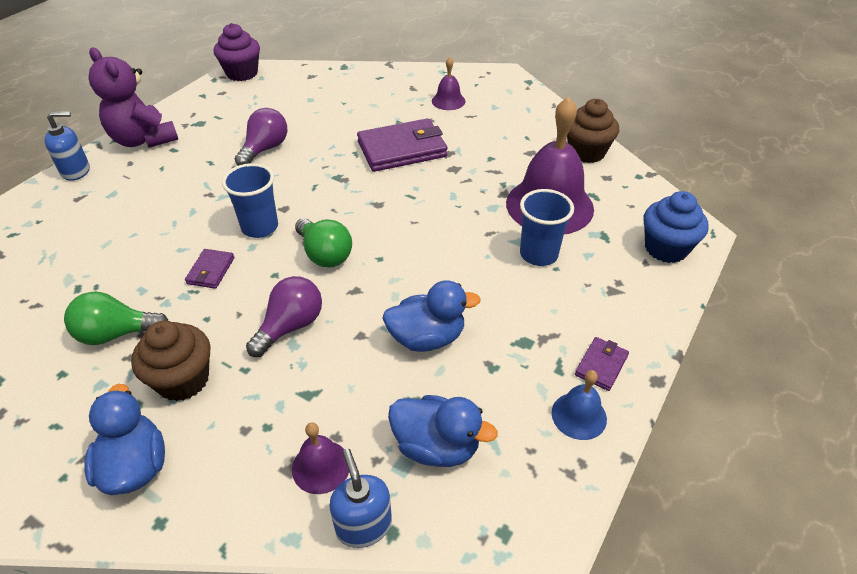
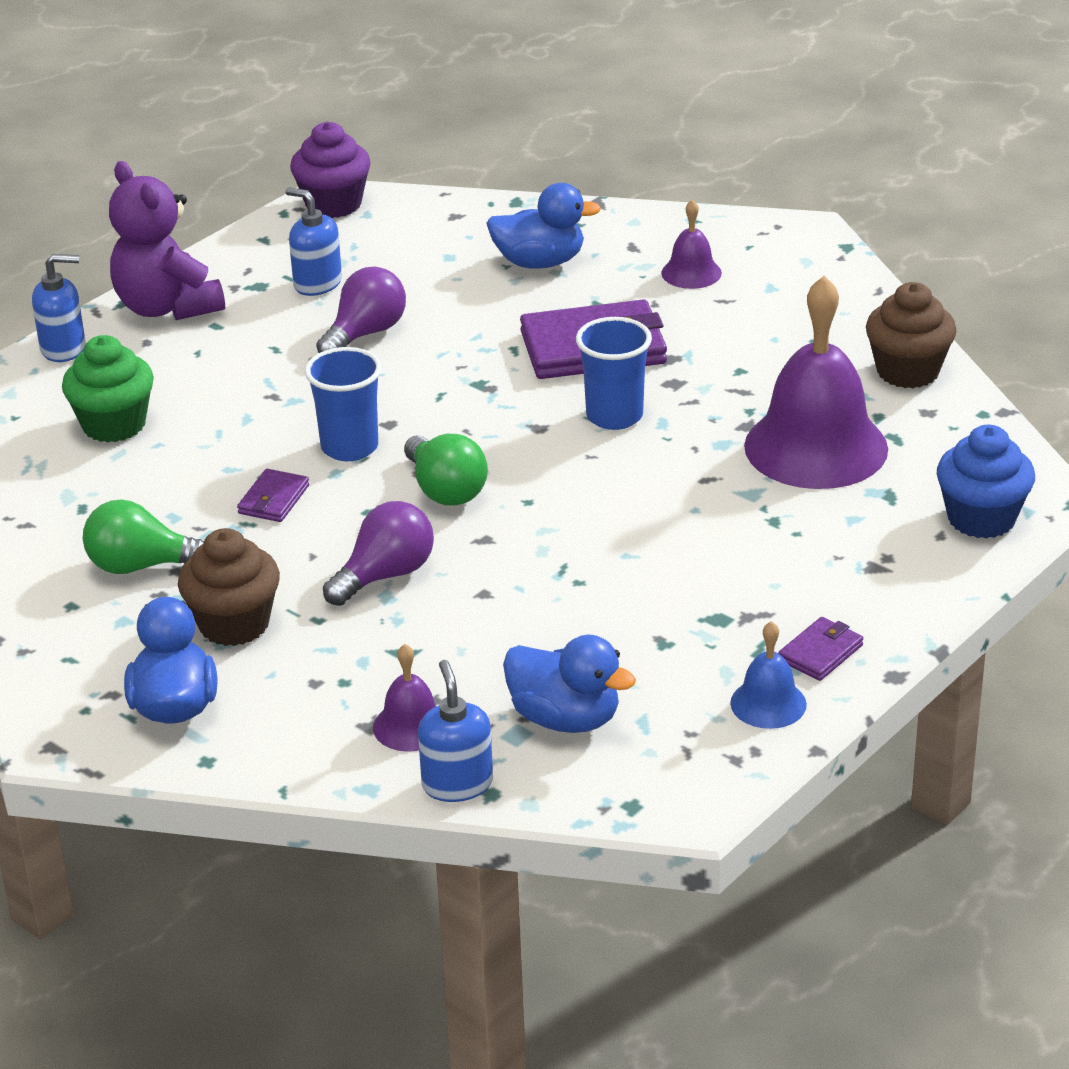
camera: 10 degrees right, 10 degrees down
(104, 222) = (114, 425): none -> green cupcake
(234, 120) = (317, 284): none -> blue soap dispenser
(427, 338) = (578, 603): blue duck -> blue duck (540, 262)
(538, 254) = (775, 513): blue cup -> blue cup (614, 416)

